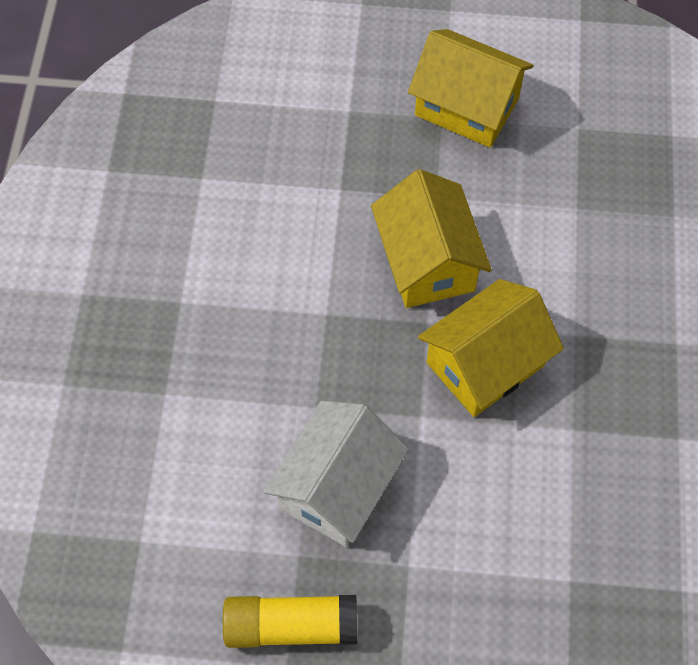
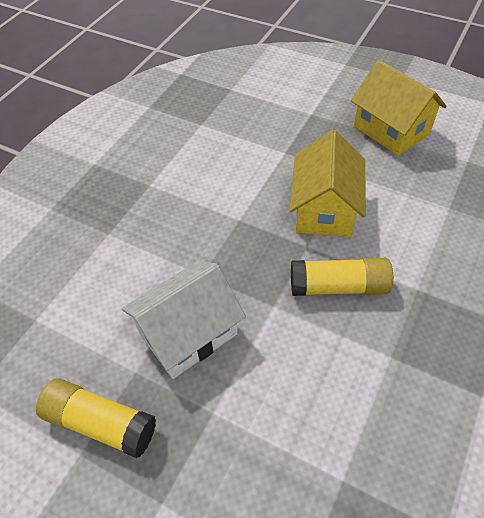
camera: 25 degrees right, 10 degrees down
(485, 364) = (338, 286): yellow house -> yellow glue stick

